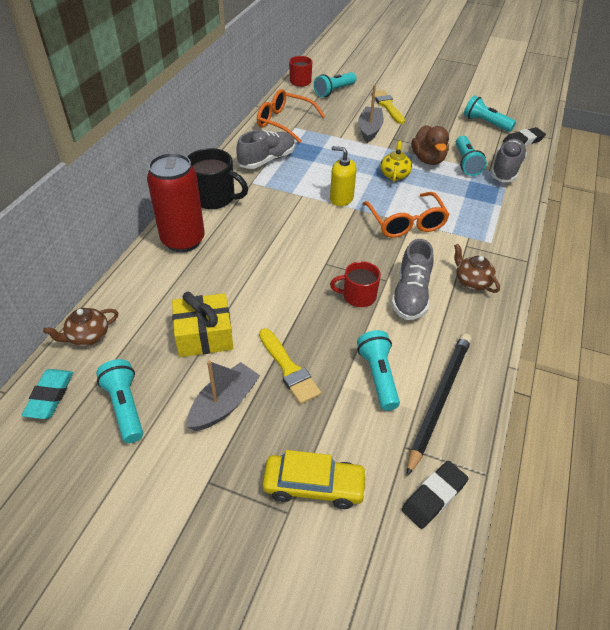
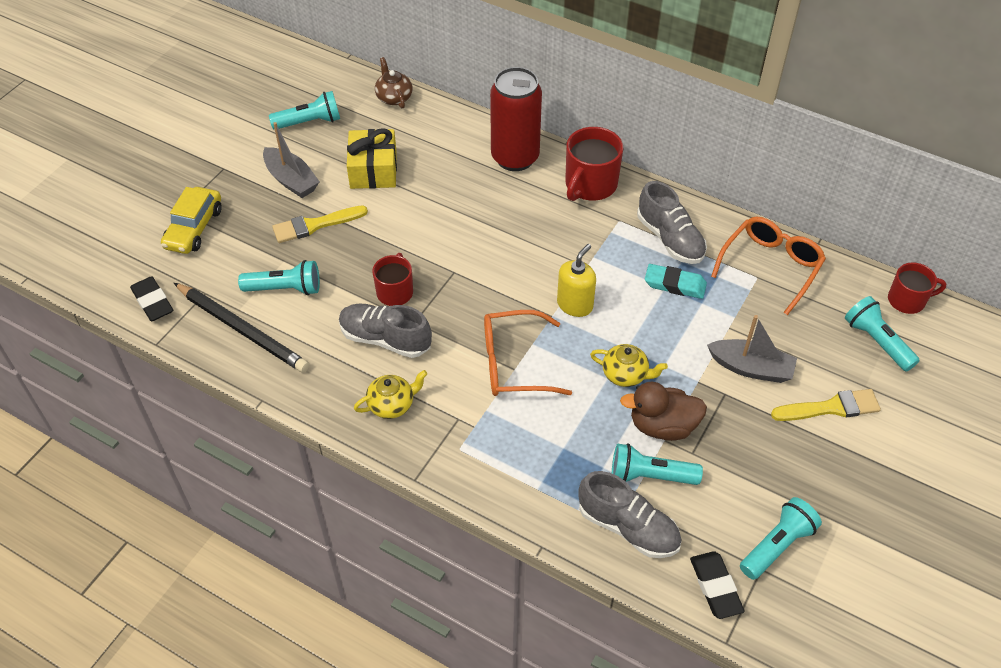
camera: 100 degrees right, 5 degrees up
(50, 396) = (335, 81): turquoise eraser -> turquoise eraser (675, 284)
(214, 198) = (590, 185): black mug -> red mug
(472, 282) = (392, 404): brown teapot -> yellow teapot

